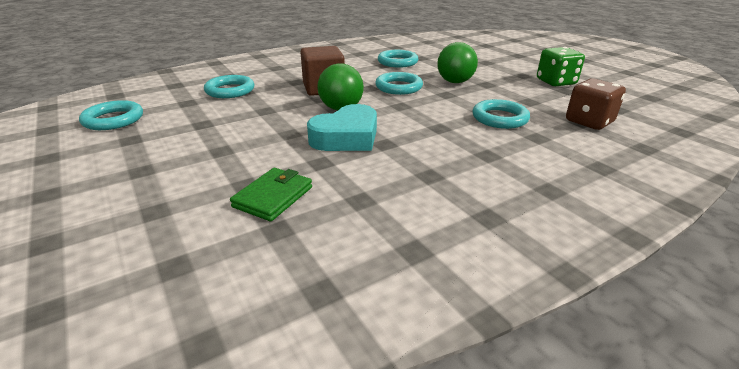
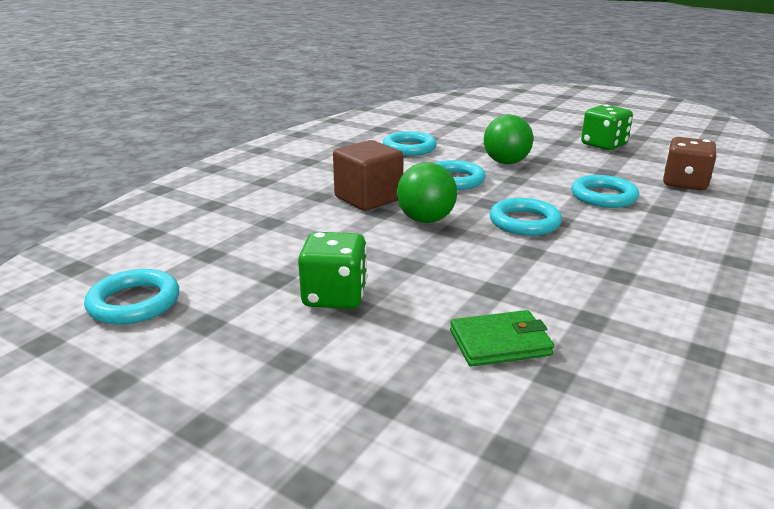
camera: 25 degrees left, 5 degrees down
(217, 142) = (334, 296): none -> green dice
(230, 90) = (247, 225): turquoise ring -> turquoise ring (524, 222)
(273, 197) = (500, 342): green wallet -> green wallet turned 75 degrees clockwise
(346, 137) = (481, 253): turquoise heart -> none

